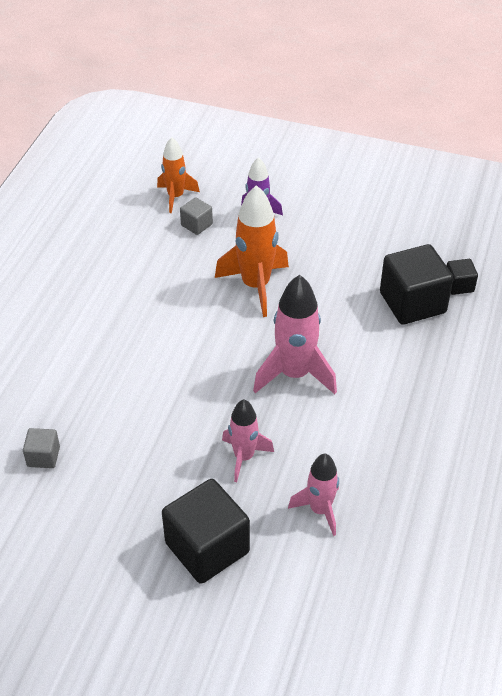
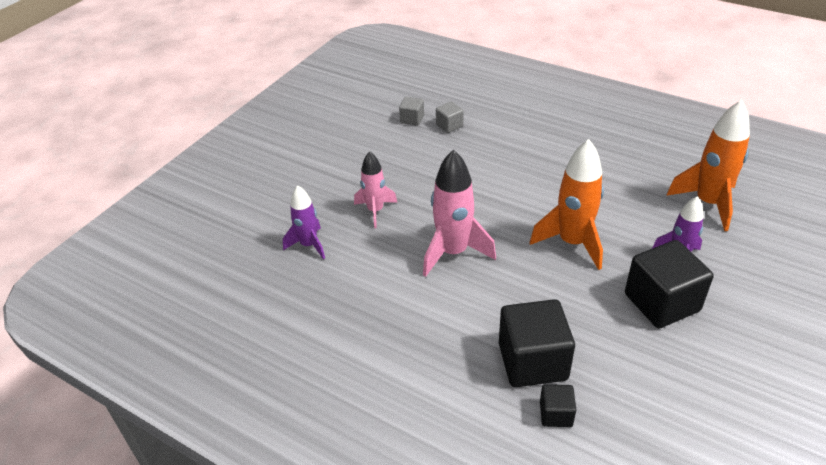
camera: 105 degrees right, 5 degrees down
(175, 197) = (708, 203): orange rocket -> orange rocket, size x1.61
(196, 225) = (664, 213): grey cube -> grey cube (449, 125)
(207, 547) = (305, 184): black cube -> black cube (661, 302)
(320, 510) = (309, 245): pink rocket -> purple rocket

